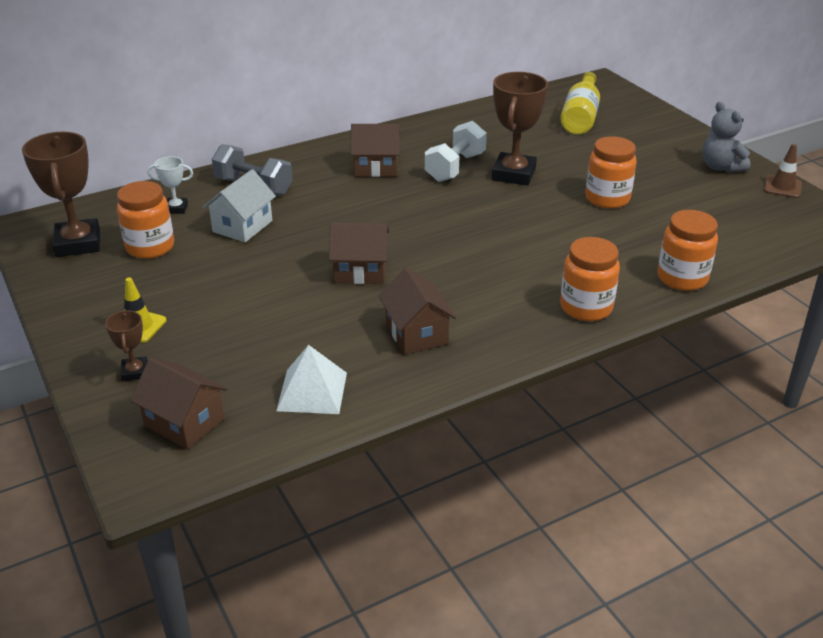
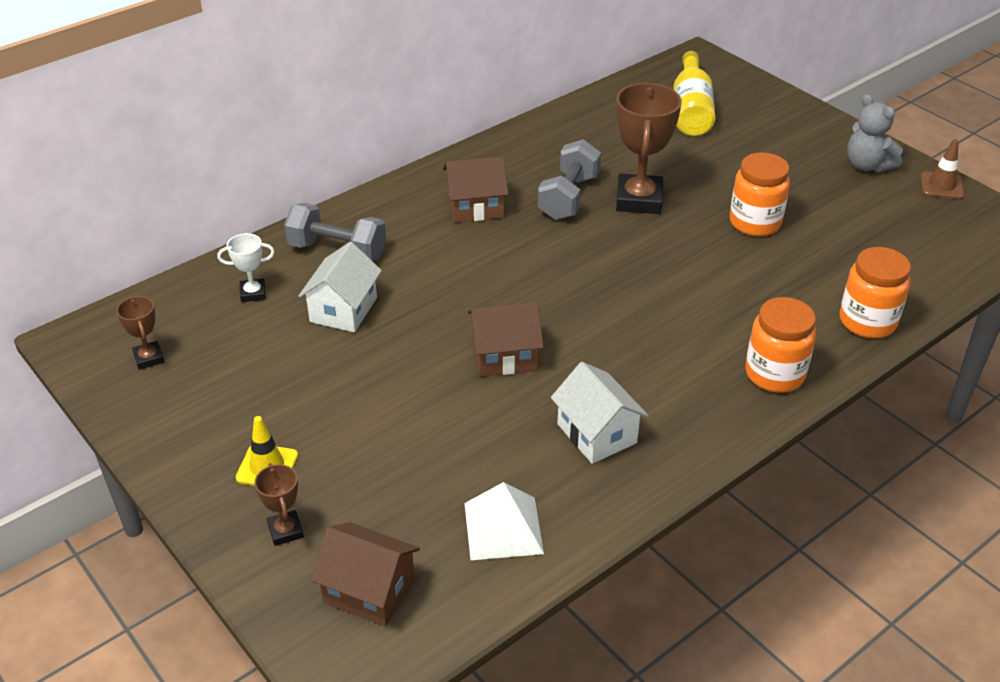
camera: 10 degrees left, 5 degrees up
(78, 243) = (148, 358): brown trophy -> brown trophy, size x0.50
(150, 247) = (241, 353): orange jar -> none
(416, 333) = (596, 433): brown house -> white house
(455, 167) = (568, 197): white dumbbell -> grey dumbbell

